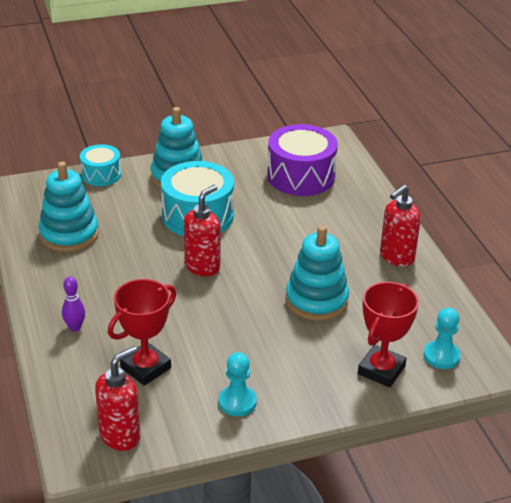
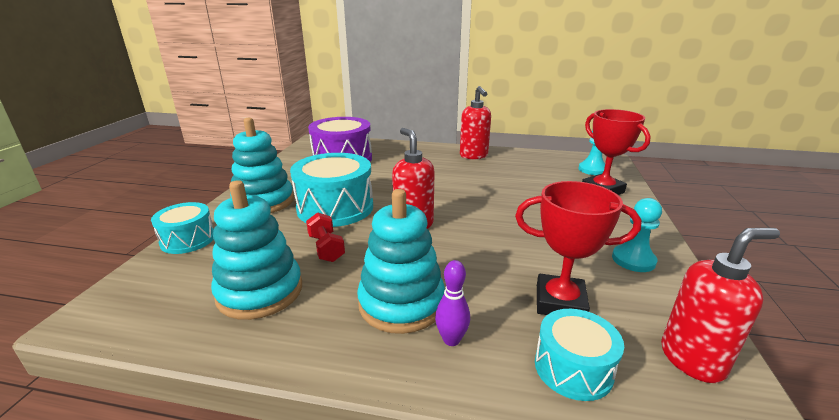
camera: 60 degrees left, 10 degrees down
(80, 383) = (573, 368): none -> turquoise drum
(120, 436) = (692, 359): red soap dispenser -> red soap dispenser turned 90 degrees clockwise
(135, 238) = (326, 248): none -> red dumbbell
(145, 368) = (560, 302): red trophy -> red trophy turned 60 degrees counterclockwise
(316, 300) = (503, 191): turquoise stacking toy -> turquoise stacking toy (401, 303)

